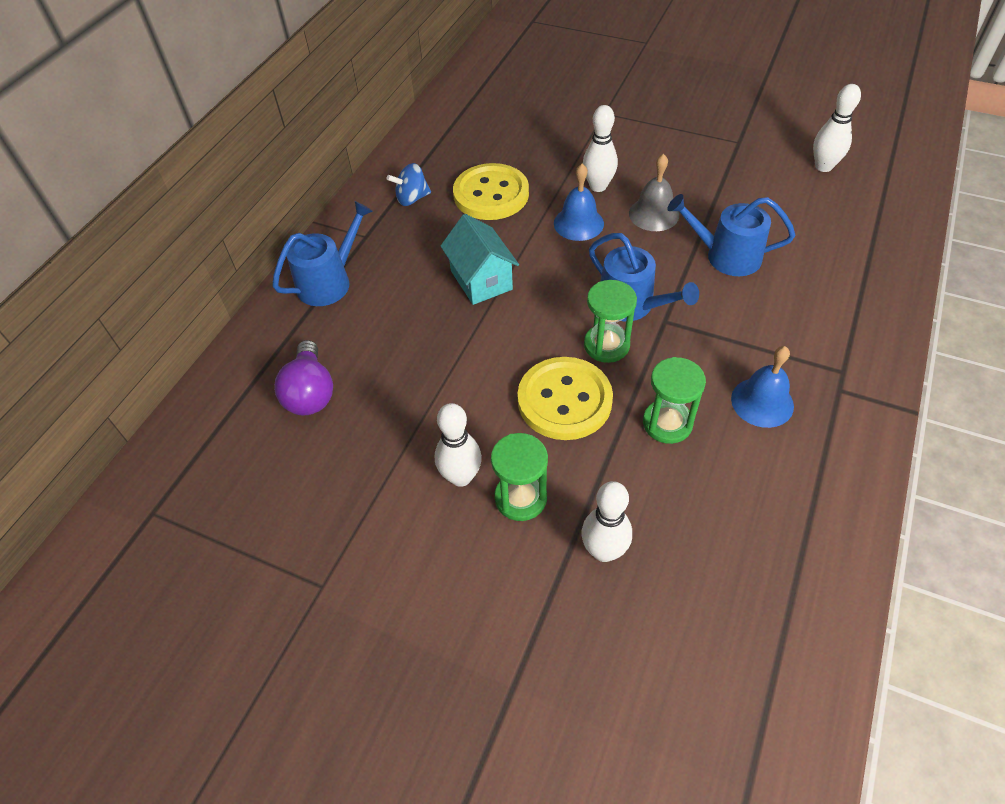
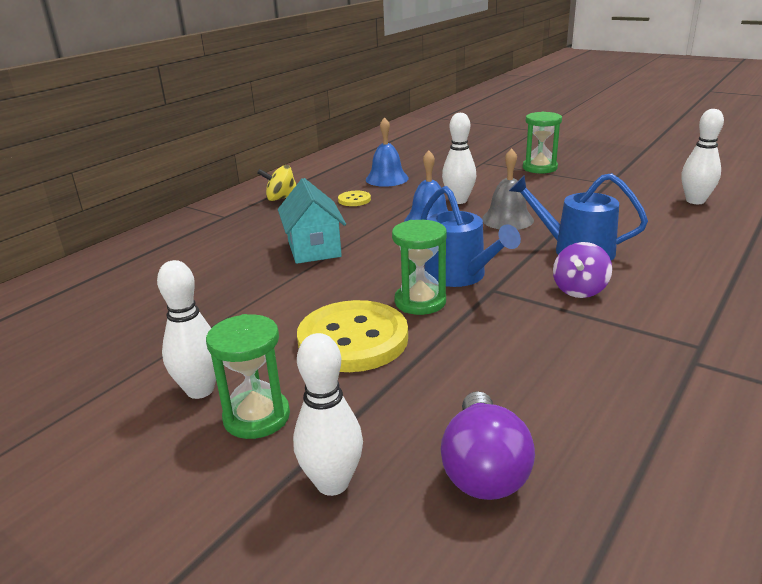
camera: 10 degrees right, 25 degrees down
(310, 393) = (94, 309): purple light bulb -> purple light bulb (483, 469)
(329, 282) = (171, 240): blue watering can -> none
(412, 198) = (281, 198): blue spinning top -> yellow spinning top
(491, 194) = (354, 200): yellow button -> yellow button, size x0.45
(667, 423) = (465, 369): green hourglass -> green hourglass (539, 168)
(739, 312) = (579, 290): none -> purple spinning top
(762, 402) = (590, 363): blue bell -> blue bell (387, 179)

